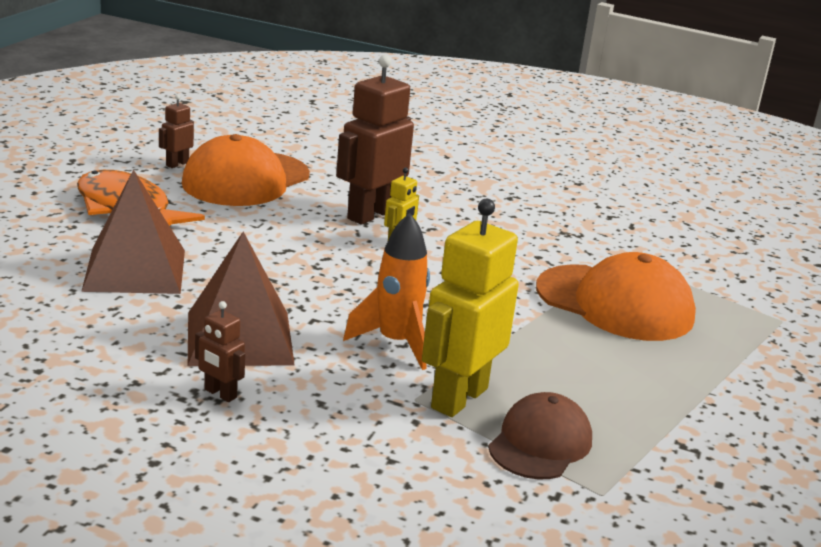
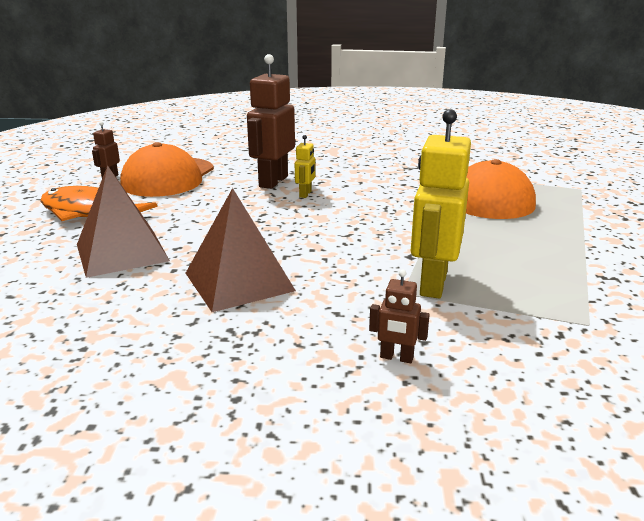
camera: 15 degrees left, 0 degrees up
(220, 394) = (253, 327): brown robot -> brown robot (396, 358)
(396, 343) = (357, 257): orange rocket -> none
(540, 443) = (515, 300): brown cap -> none

